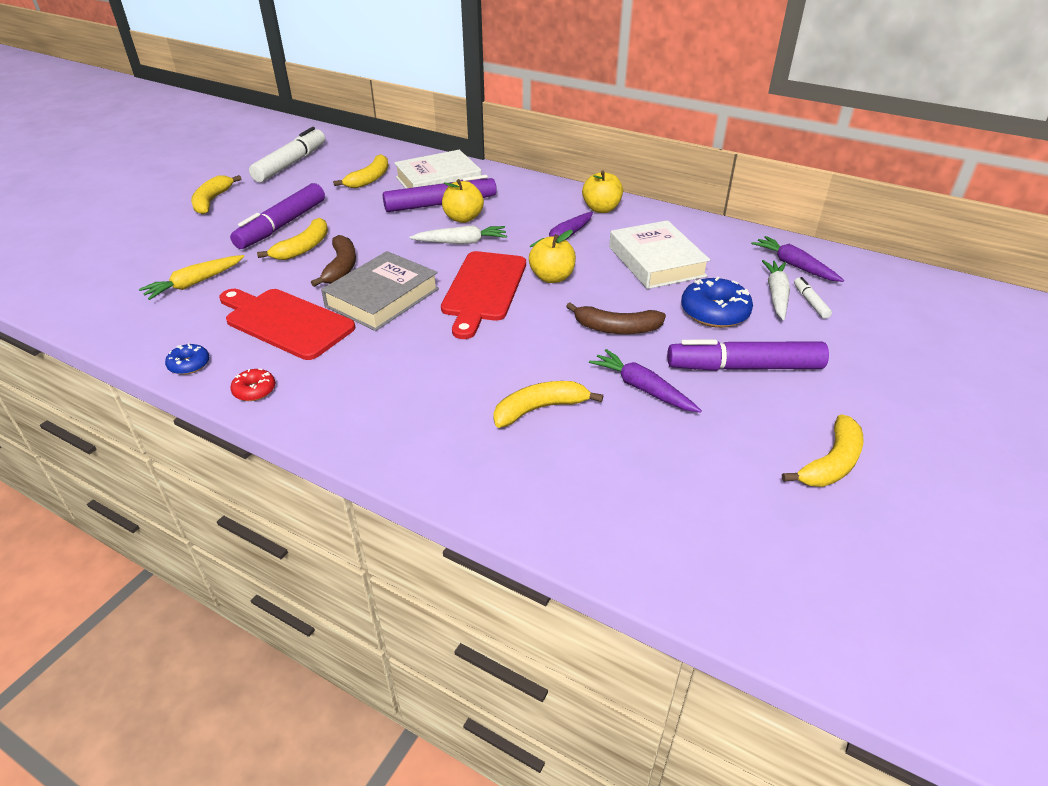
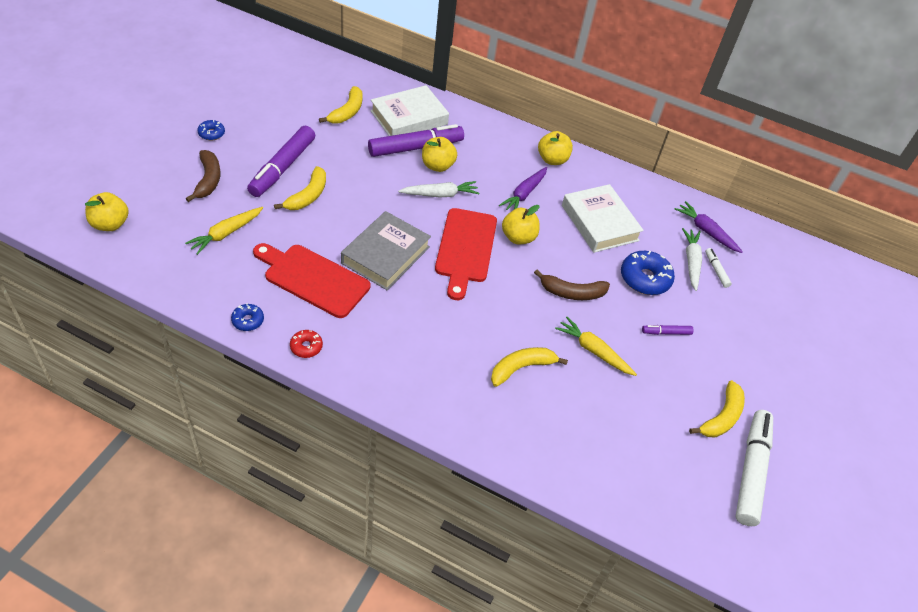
camera: 10 degrees left, 10 degrees up
(63, 278) = (110, 224): none -> yellow apple
(212, 201) = (211, 134): yellow banana -> blue donut
(291, 164) = (270, 87): white marker -> white marker (751, 471)
(341, 267) = (345, 220): brown banana -> brown banana (208, 180)
(642, 388) = (593, 351): purple carrot -> yellow carrot
(744, 367) = (666, 332): purple marker -> purple marker, size x0.45

